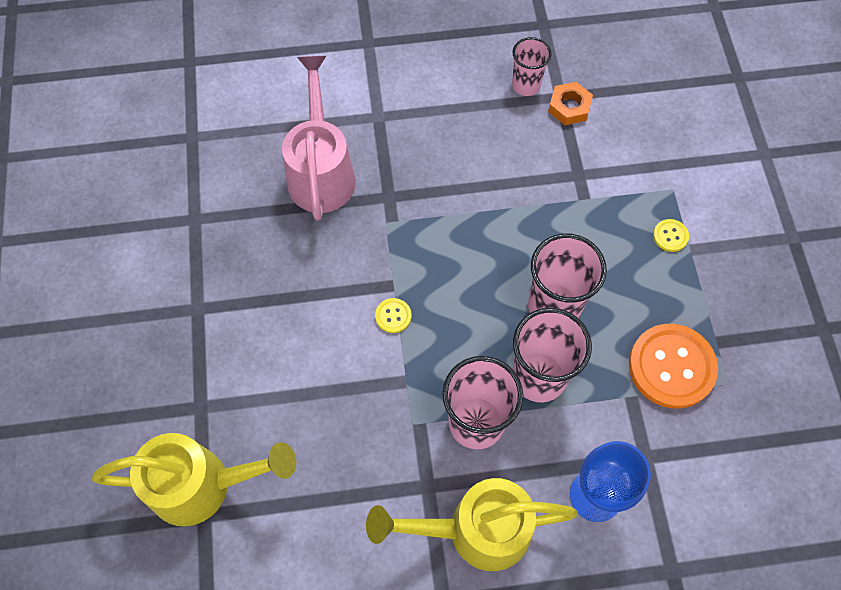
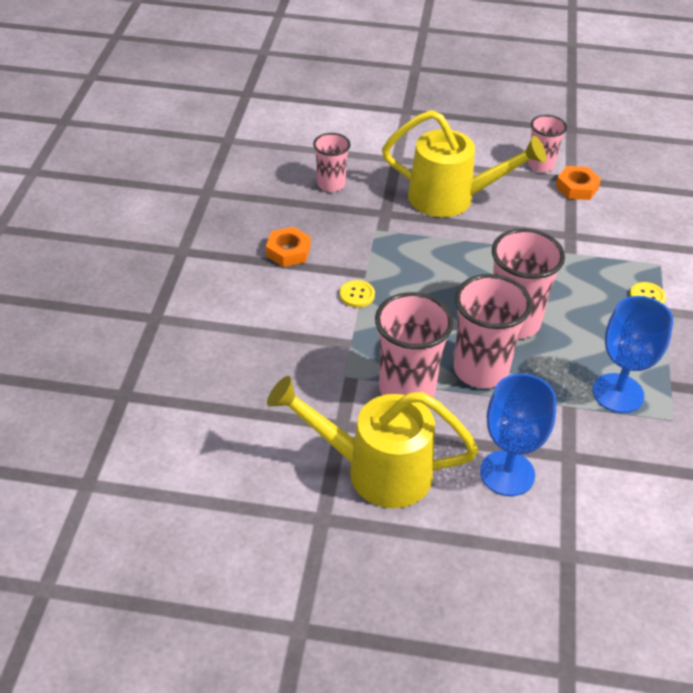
camera: 15 degrees right, 20 degrees down
(203, 485) = (132, 373): yellow watering can -> yellow watering can (451, 199)
(307, 278) = (288, 251): none -> orange nut
(321, 171) = (331, 184): pink watering can -> pink cup
(671, 367) = (618, 393): orange button -> blue goblet

